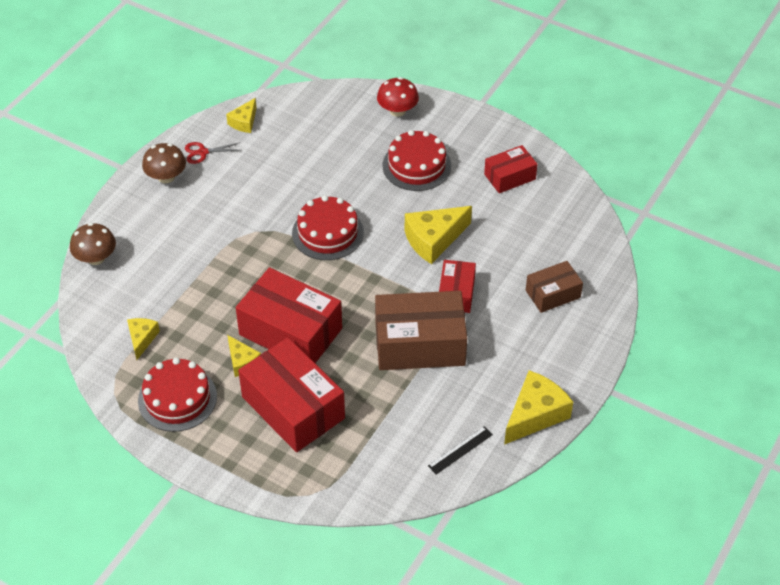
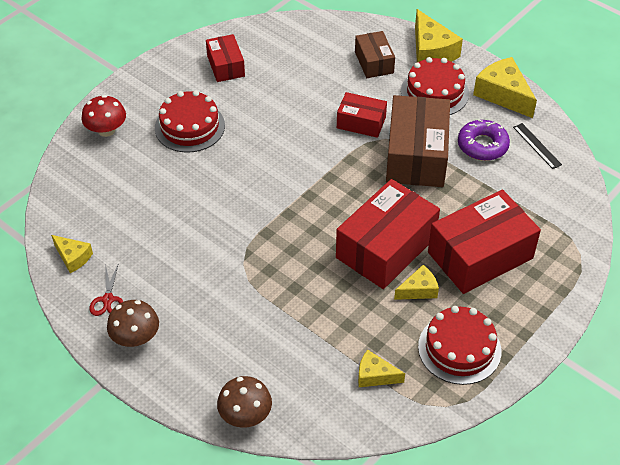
camera: 80 degrees left, 0 degrees up
(327, 233) = (261, 204): red cake -> red cake (434, 92)
(433, 240) = (291, 128): yellow cheese -> yellow cheese (431, 51)
(448, 400) = (482, 145): none -> purple donut

